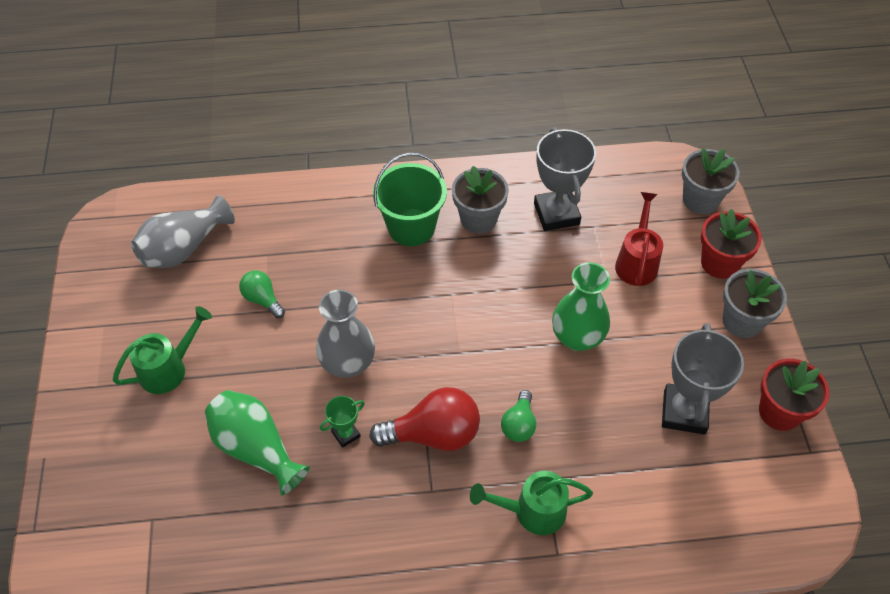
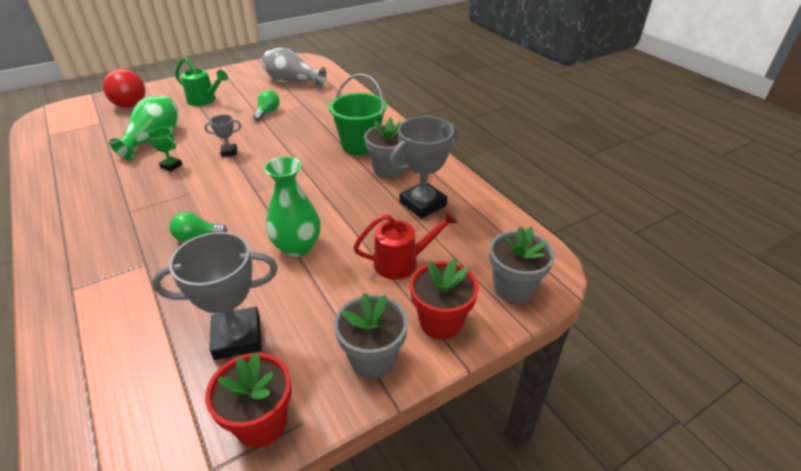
camera: 65 degrees right, 15 degrees down
(348, 363) = (229, 152): grey vase -> grey trophy
(434, 434) = (178, 200): red light bulb -> red light bulb (129, 102)
(532, 511) = (113, 264): green watering can -> none

